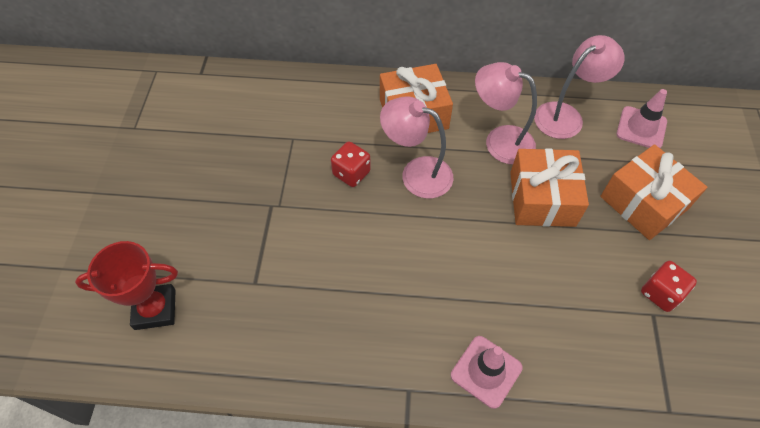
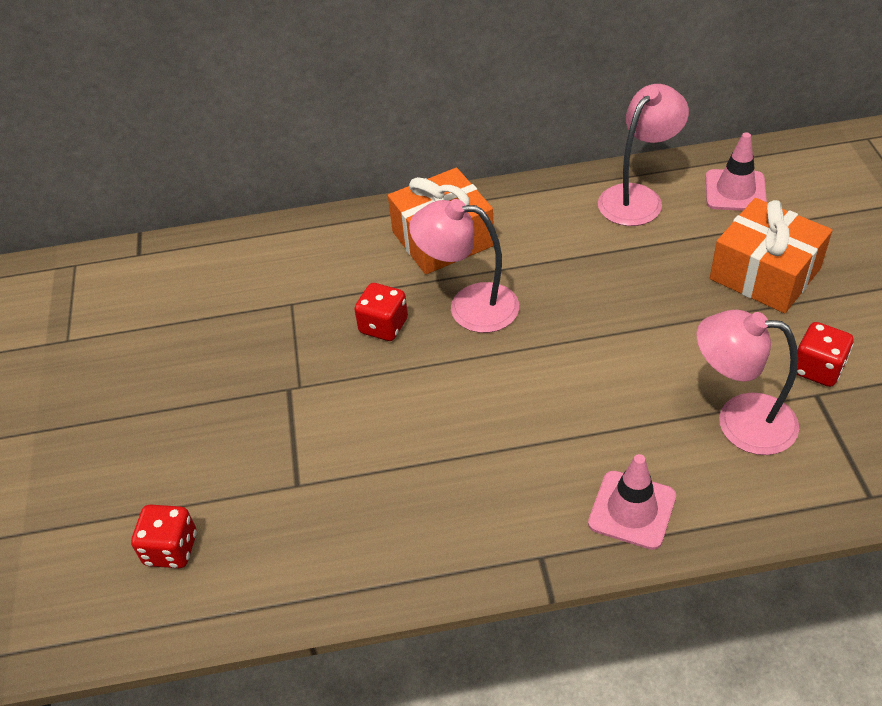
camera: 10 degrees left, 10 degrees down
(155, 309) = (171, 549): red trophy -> red dice
(500, 140) = (563, 244): pink lamp -> pink lamp (740, 421)
(542, 199) = (638, 298): orange gift -> none

